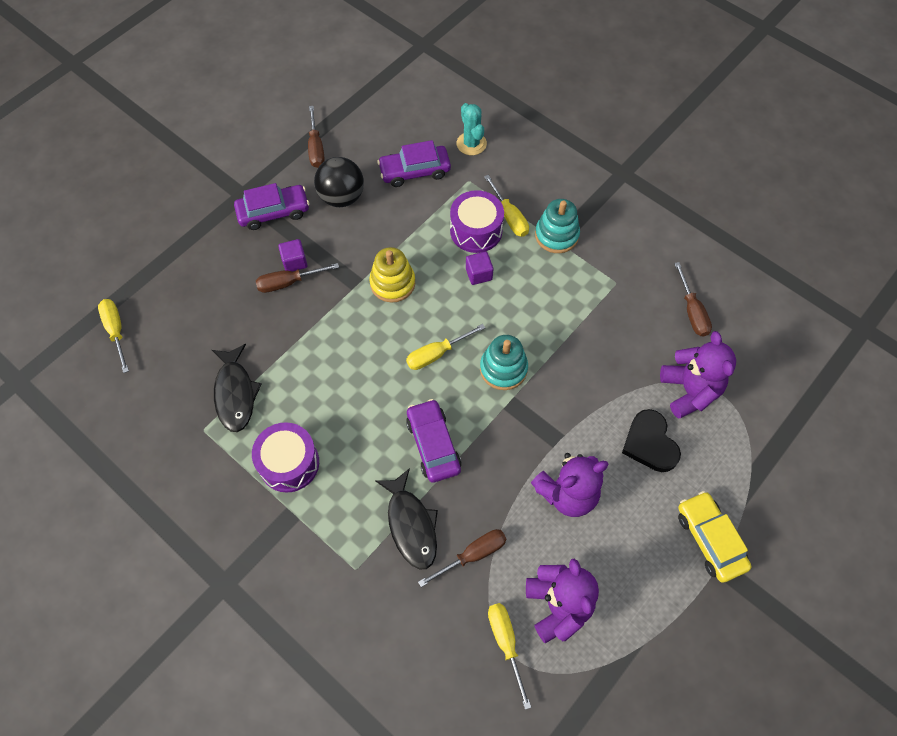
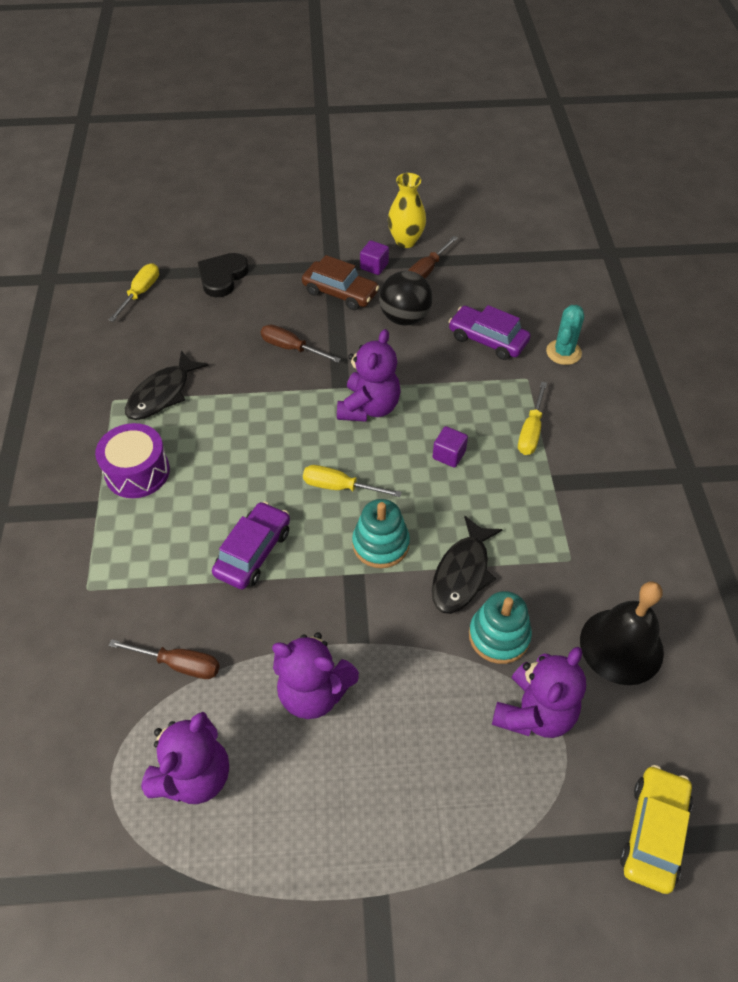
camera: 45 degrees right, 10 degrees down
(273, 212) = (340, 293): purple car -> brown car
(274, 134) = (406, 241): none -> yellow vase
(294, 262) = (313, 337): purple cube -> purple cube (374, 266)
(392, 283) = (369, 407): yellow stacking toy -> purple teddy bear
(411, 525) = (163, 596): black fish -> black fish (462, 573)
(476, 230) = (487, 420): purple drum -> none
(505, 643) = (118, 759): yellow screwdriver -> none
(556, 235) = (558, 477): turquoise stacking toy -> turquoise stacking toy (499, 636)
(650, 443) = (439, 722): black heart -> black heart (222, 277)
(692, 311) = (621, 646): brown screwdriver -> black bell
(710, 539) = (395, 863): yellow car -> yellow car (653, 832)

